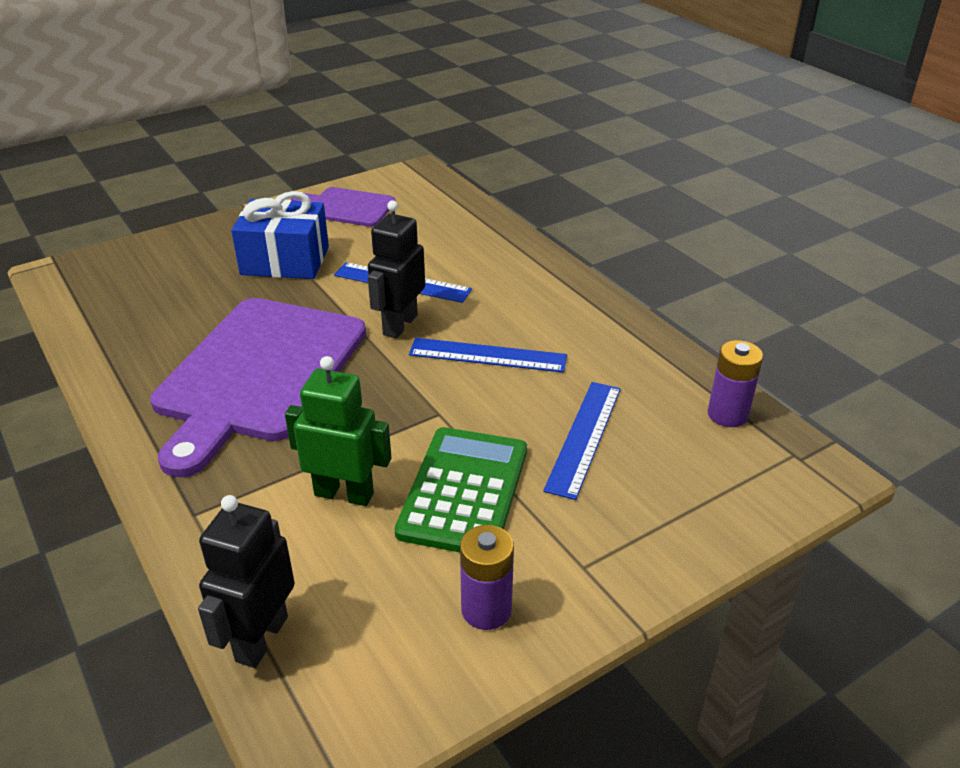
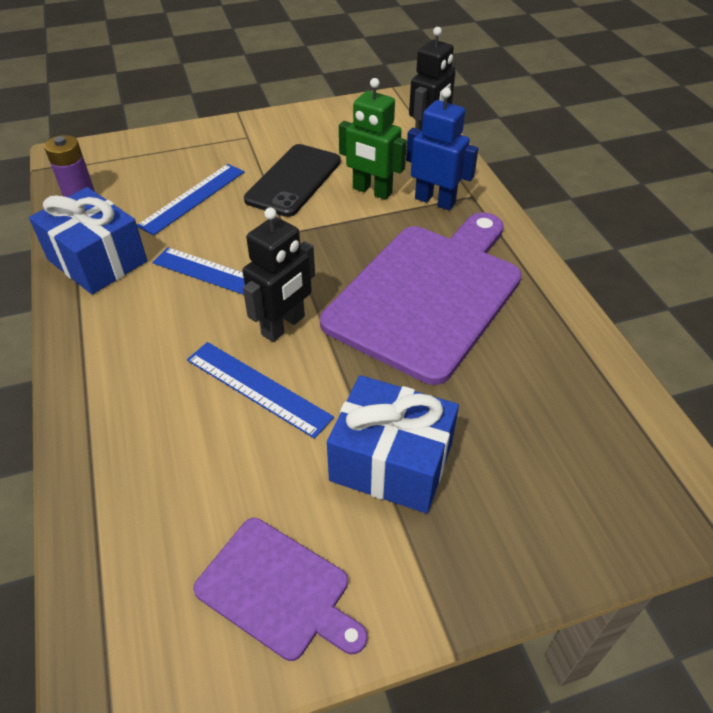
camera: 165 degrees left, 10 degrees up
(250, 494) = (435, 201): none -> blue robot
(464, 491) = (294, 180): green calculator -> black phone
(486, 610) = (309, 128): purple battery -> none
(626, 348) = (97, 260): none -> blue gift

